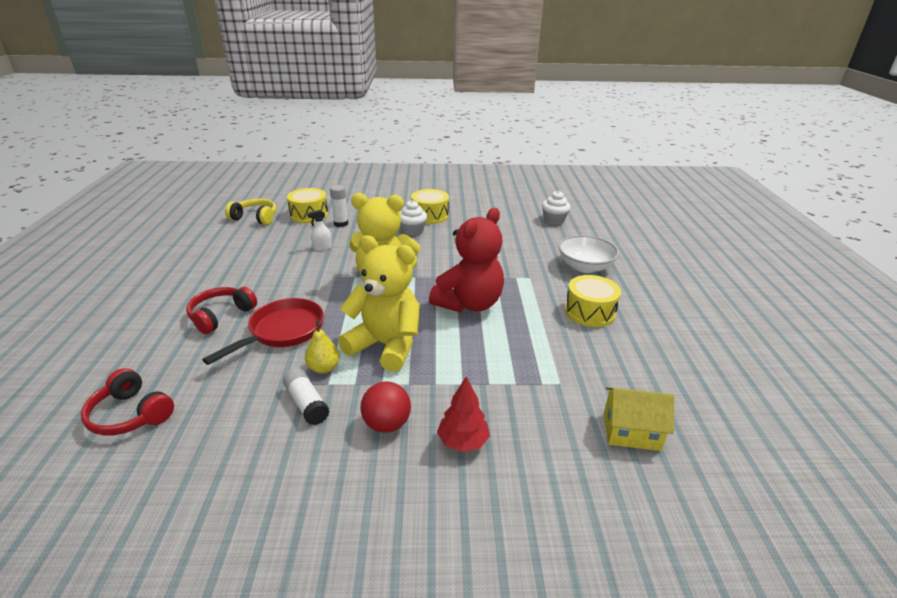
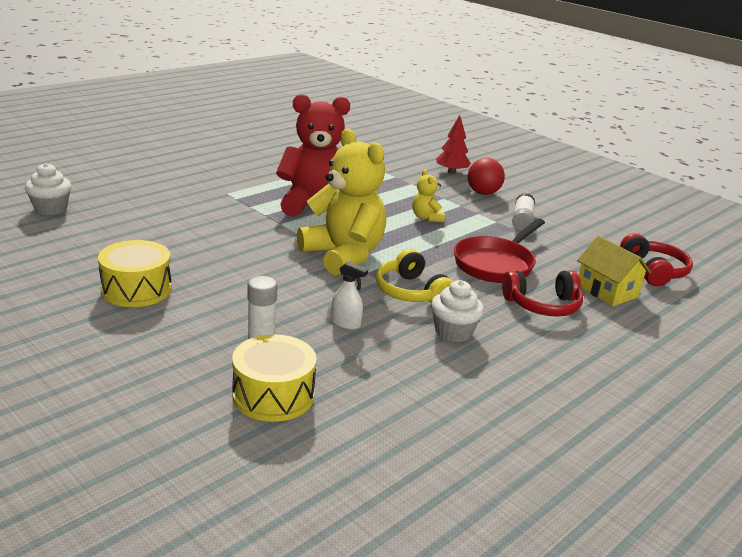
camera: 135 degrees left, 5 degrees down
(255, 218) = (363, 446): yellow headphones -> yellow headphones (411, 292)
(282, 332) = (496, 264): red pan -> red pan turned 45 degrees counterclockwise
(324, 368) = (489, 229): yellow pear -> none
(386, 345) = (426, 218): yellow teddy bear -> yellow teddy bear, size x0.44
(412, 231) = (207, 283): white cupcake -> white cupcake (453, 332)
(585, 267) = (166, 176): white bowl -> none
(589, 312) = (250, 163): yellow drum -> none
(631, 431) = (363, 139): yellow house -> yellow house (607, 291)

